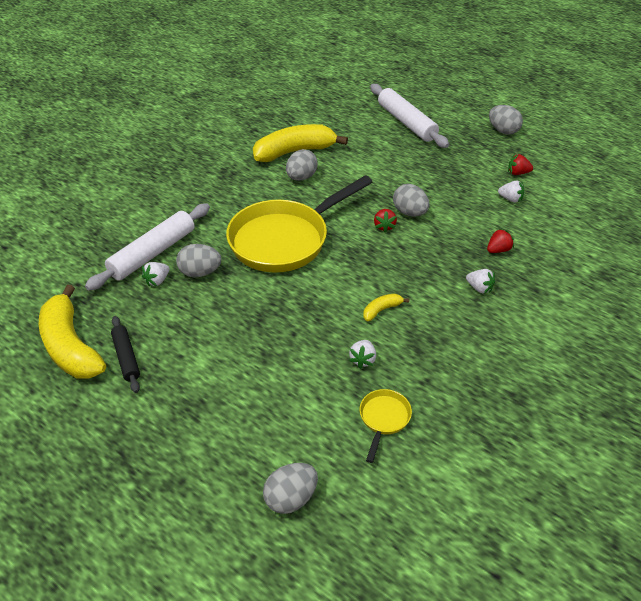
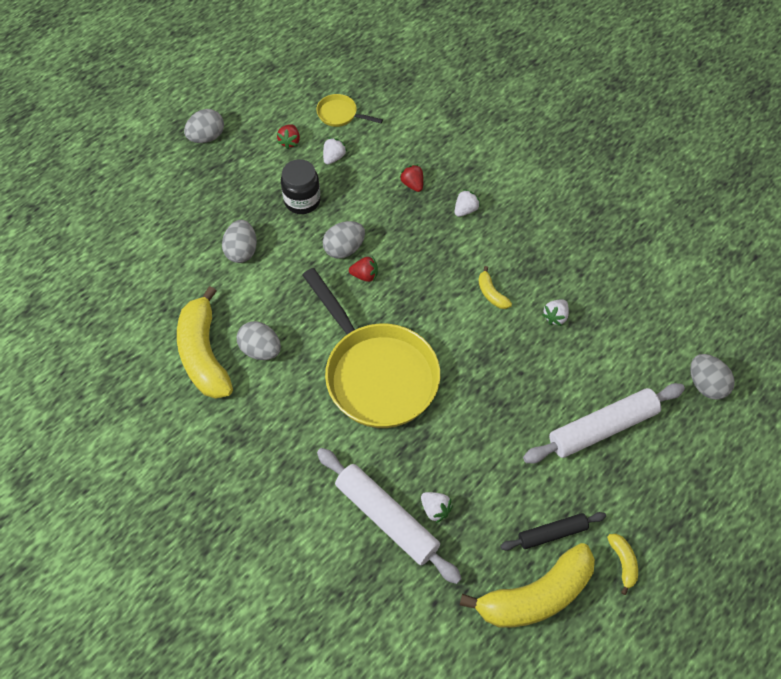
camera: 85 degrees left, 15 degrees up
(90, 411) = (623, 563): none -> yellow banana
(200, 272) = (425, 463): grey egg -> grey egg (242, 251)
(362, 360) = (555, 317): white strawberry -> white strawberry turned 105 degrees clockwise
(383, 419) = (622, 308): yellow pan -> yellow pan (340, 115)
(406, 122) = (166, 226): white rolling pin -> white rolling pin (602, 428)
(454, 185) = (302, 201): none -> black jar

